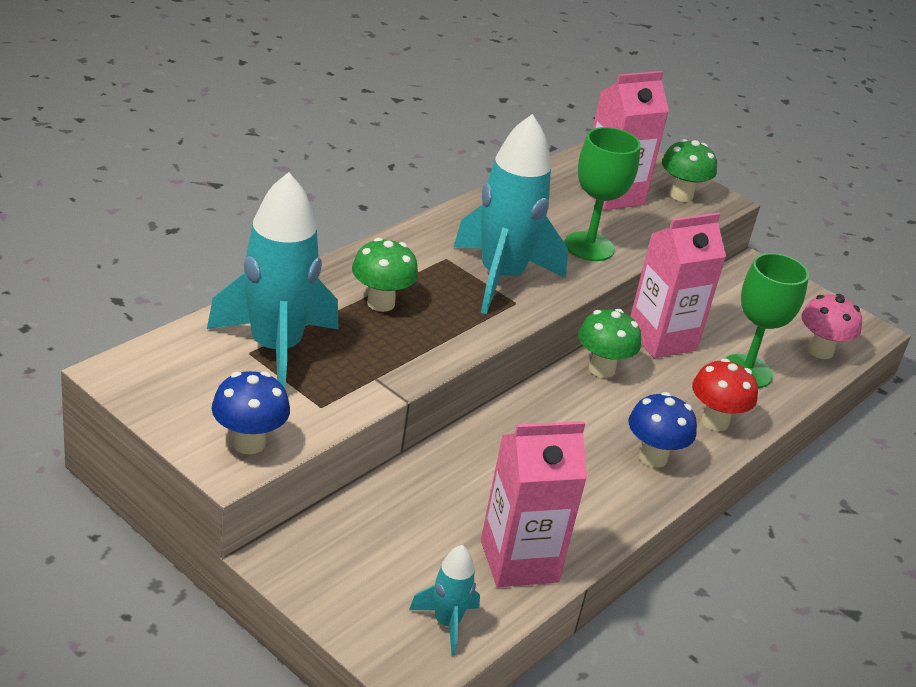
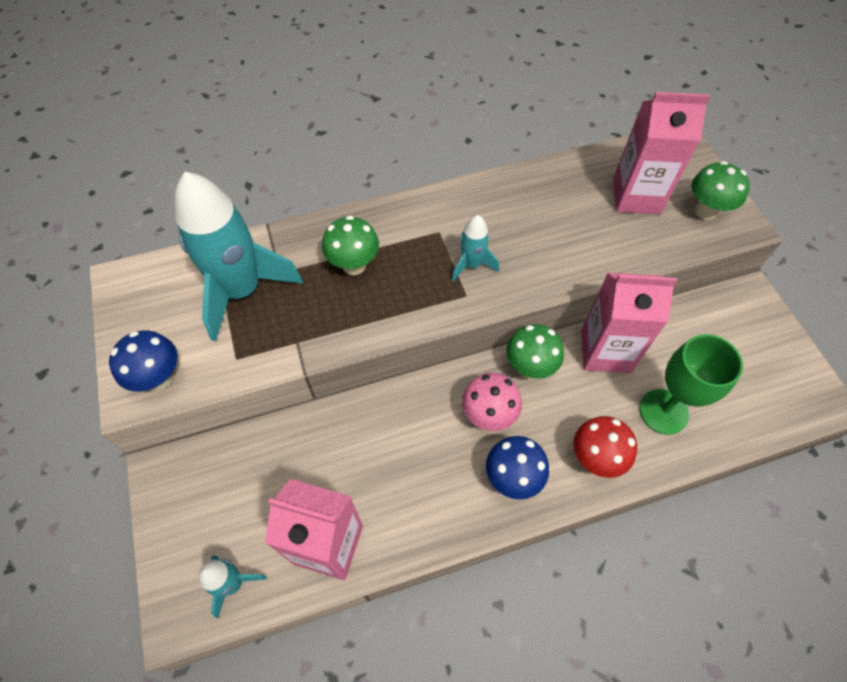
camera: 35 degrees right, 25 degrees up
(501, 278) = (471, 265): turquoise rocket -> turquoise rocket, size x0.47
(589, 247) = (574, 250): green goblet -> none
(820, 351) = (755, 411): pink mushroom -> pink mushroom (488, 415)

